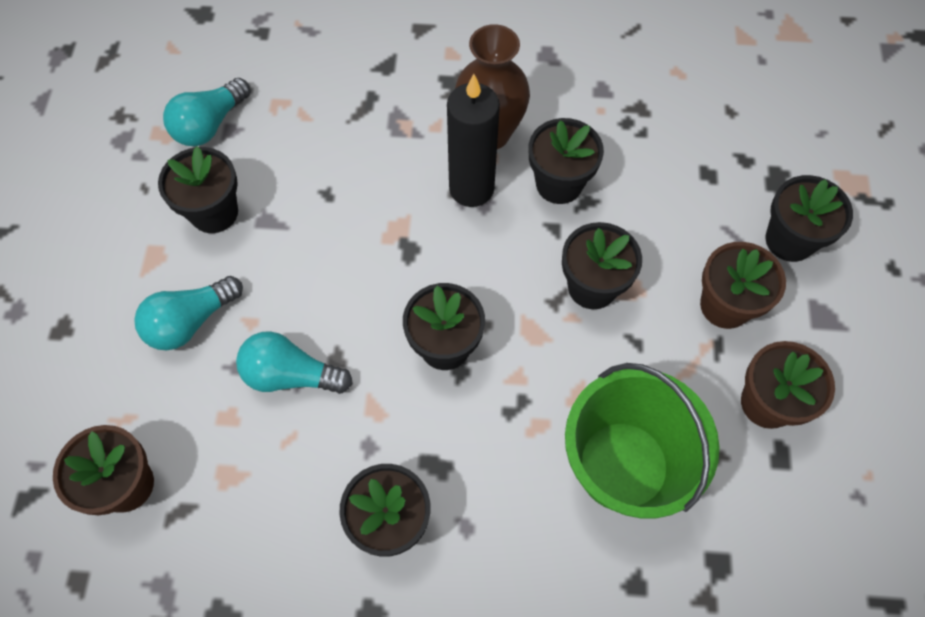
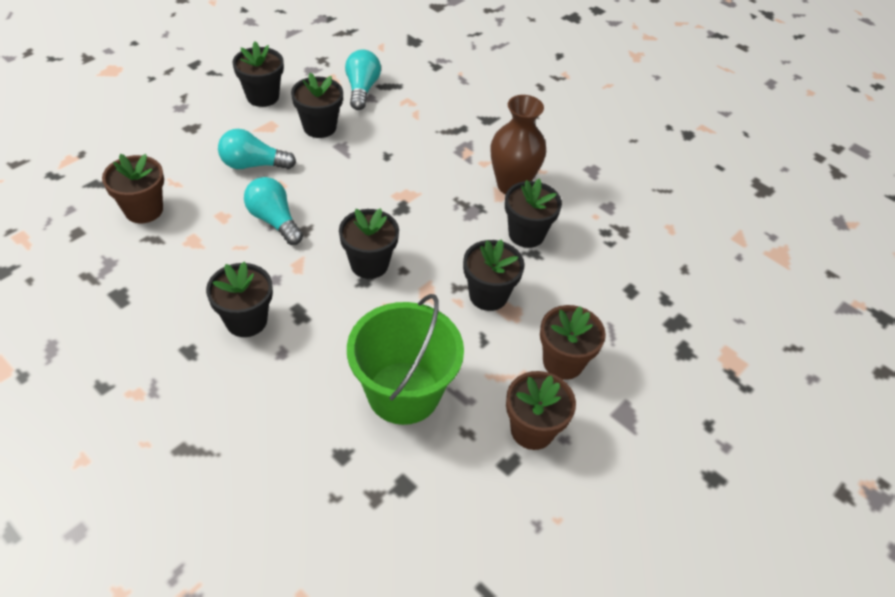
camera: 35 degrees right, 15 degrees down
(210, 125) = (362, 89): turquoise light bulb -> turquoise light bulb turned 105 degrees clockwise
(471, 188) = (470, 203): black candle -> none
(789, 240) = (648, 359): black flower pot -> black flower pot (262, 96)

